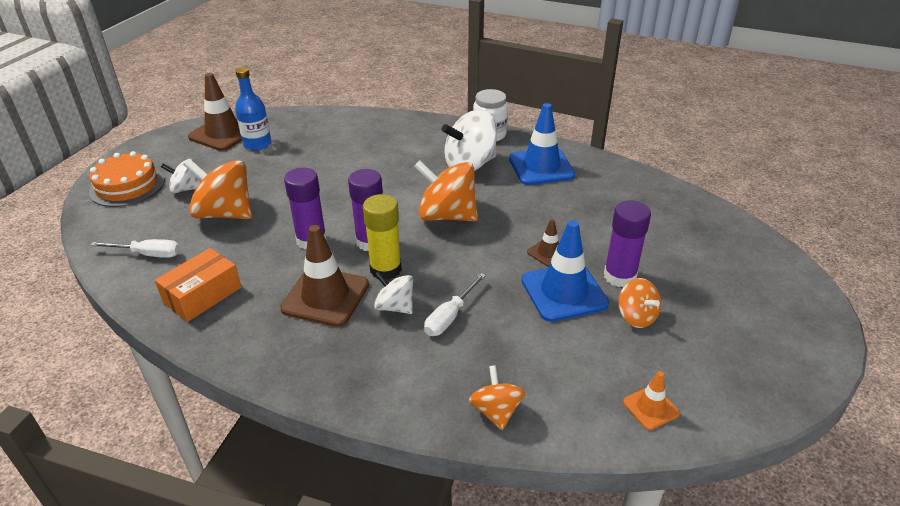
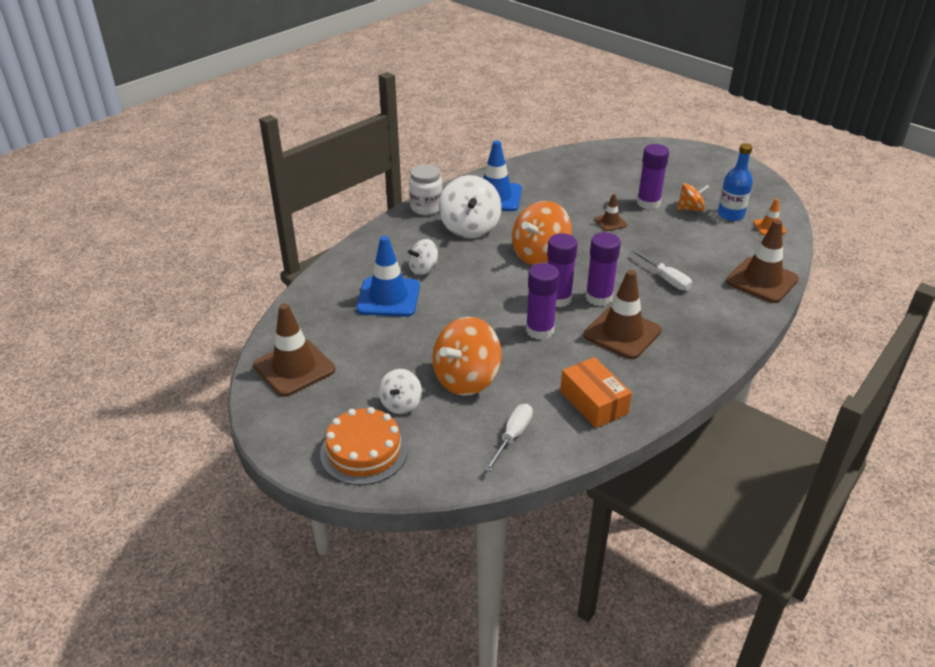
camera: 70 degrees left, 0 degrees up
(257, 144) = (339, 344): blue bottle -> blue bottle (730, 215)
(385, 269) = (599, 297): yellow glue stick -> purple glue stick
(395, 307) = (647, 301): white spinning top -> white spinning top (423, 269)
(496, 411) = (762, 280): orange spinning top -> brown traffic cone
(564, 292) = (656, 228): blue traffic cone -> blue traffic cone (388, 297)

